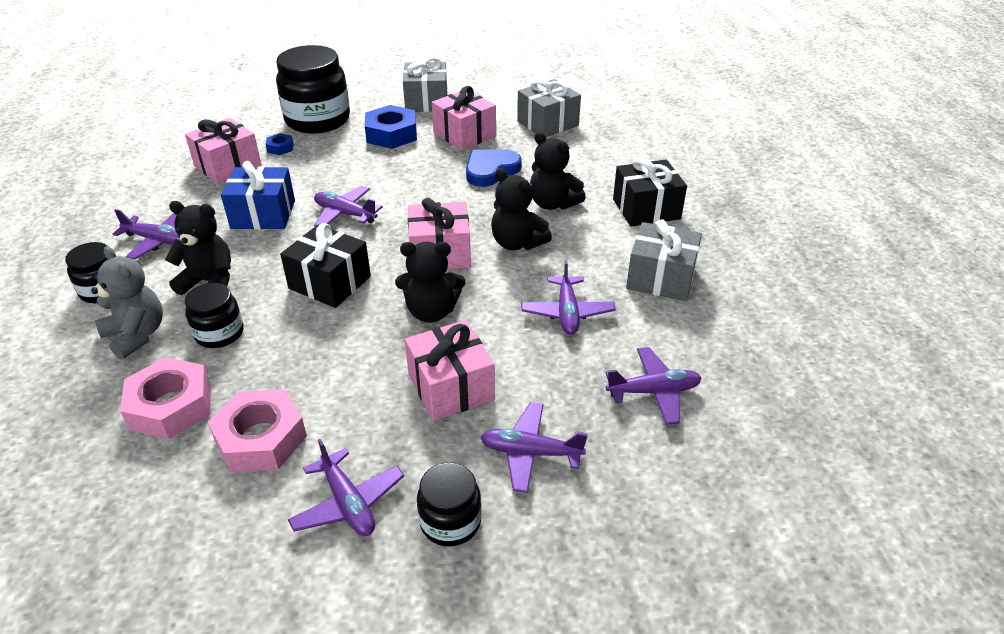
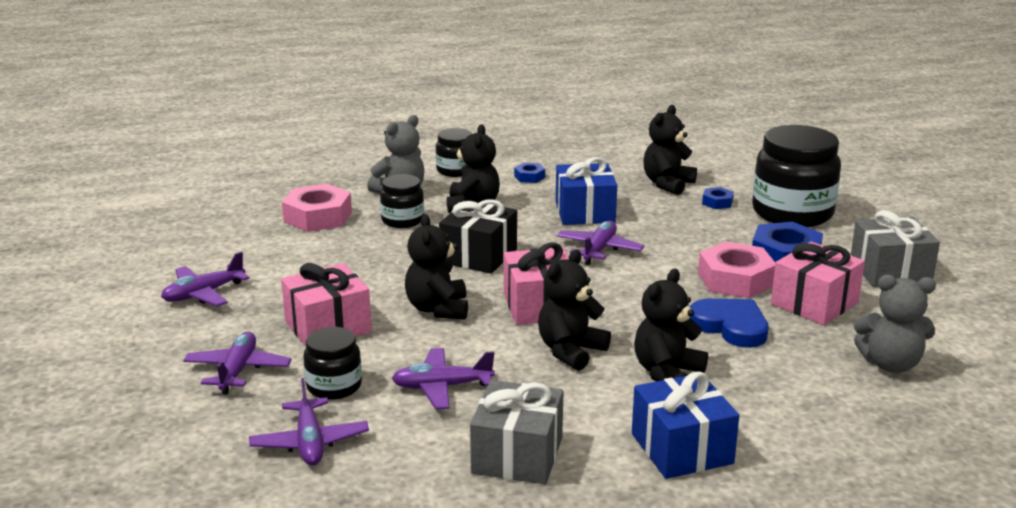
camera: 85 degrees right, 15 degrees down
(158, 240) = (529, 177): purple plane -> blue nut
(228, 166) = (667, 184): pink gift -> black teddy bear
(261, 438) = (278, 253): pink nut -> pink nut (735, 280)
(450, 522) = (172, 337): black jar -> black jar (334, 386)
(548, 123) = (890, 364): grey gift -> grey teddy bear
(646, 209) = (681, 448): black gift -> blue gift

